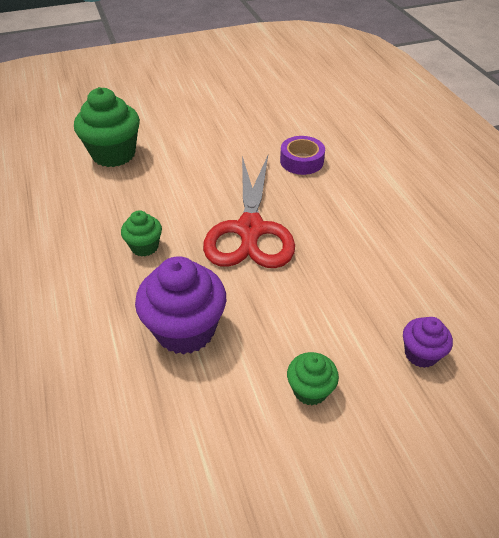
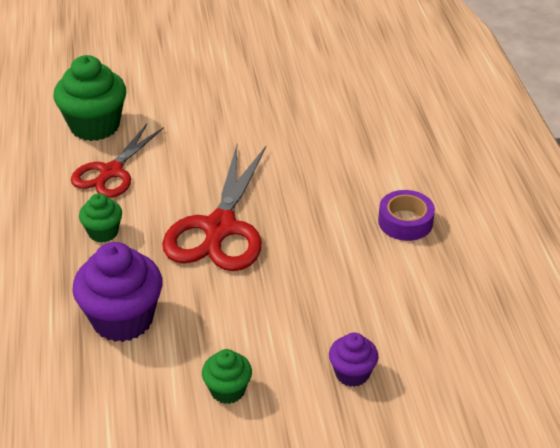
camera: 10 degrees right, 5 degrees down
(138, 192) = (111, 172): none -> red scissors
(301, 161) = (304, 157): purple tape -> purple tape (405, 222)

